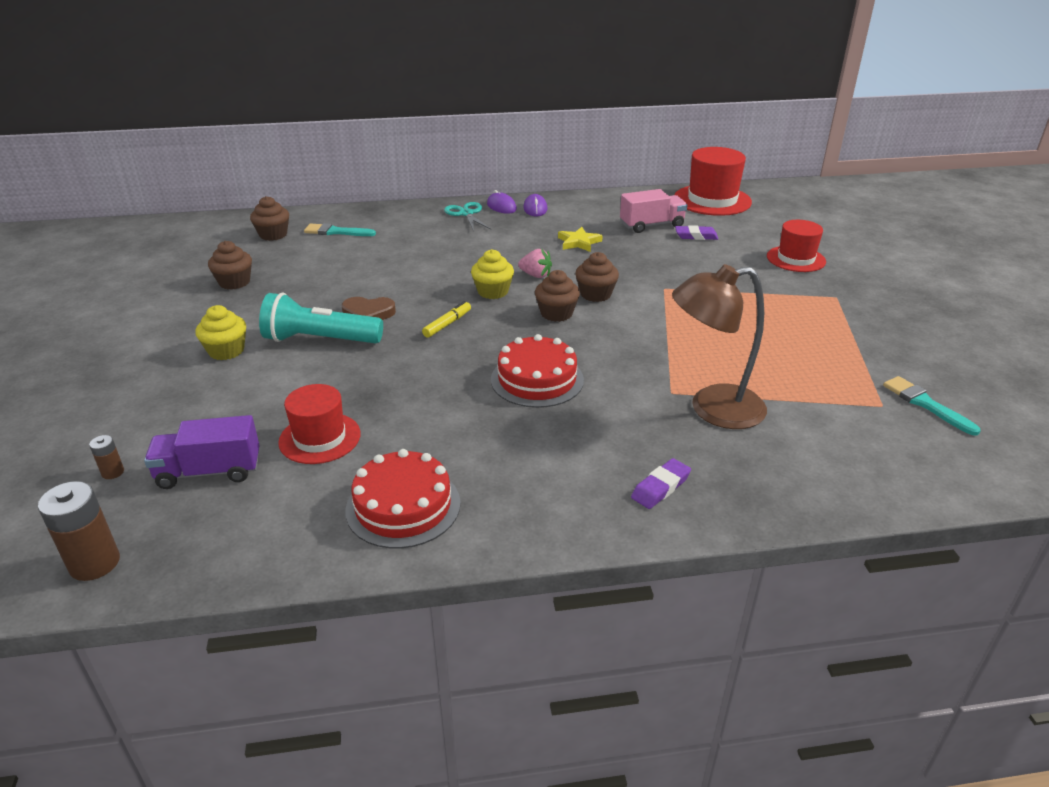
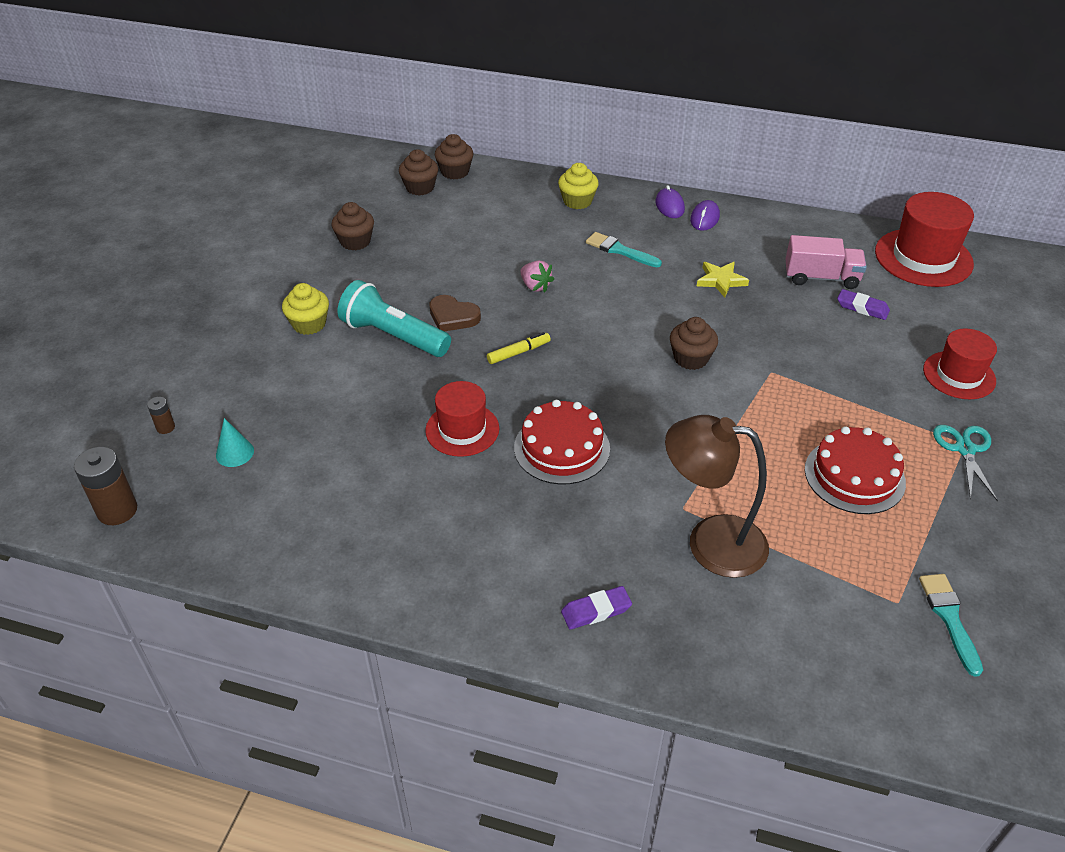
camera: 25 degrees right, 10 degrees up
(209, 471) = (235, 453): purple truck -> turquoise cone
(320, 438) = (336, 448): red hat -> red hat (462, 429)
(336, 232) = (481, 199): turquoise brush -> turquoise brush (619, 250)
(403, 506) = (364, 545): red cake -> red cake (854, 476)
(466, 214) = (625, 207): turquoise scissors -> turquoise scissors (965, 449)
(493, 291) = (587, 323): yellow cupcake -> yellow cupcake (577, 201)
(535, 275) = (644, 314): pink strawberry -> pink strawberry (535, 286)
(556, 313) = (633, 372): brown cupcake -> brown cupcake (455, 172)

